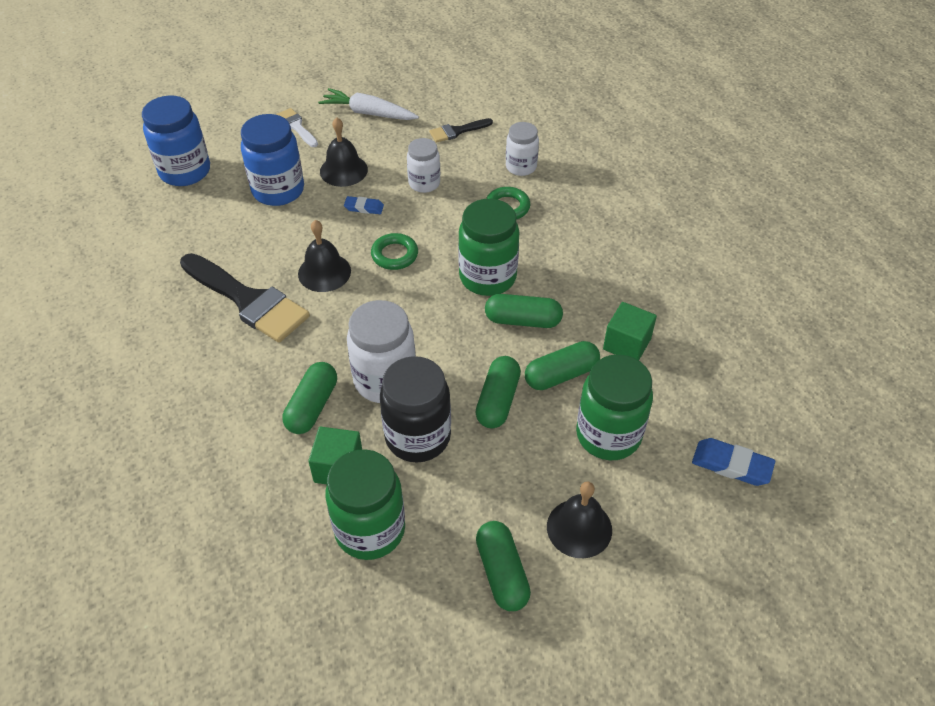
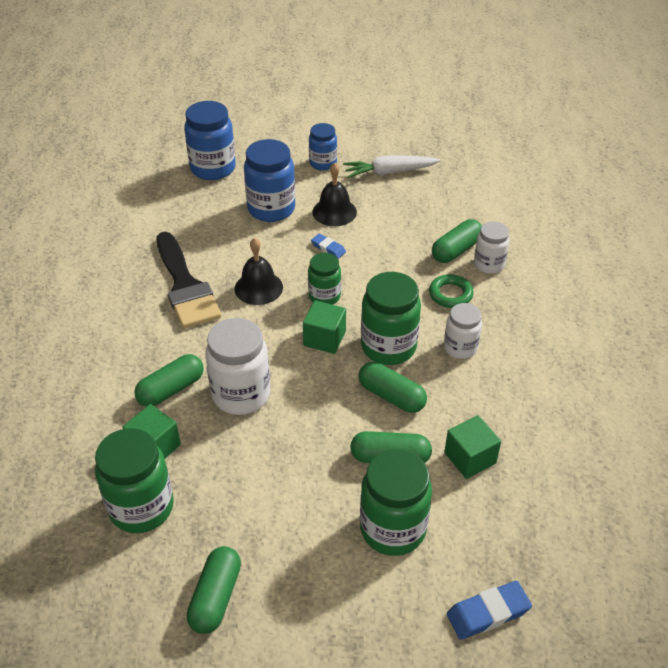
camera: 30 degrees right, 5 degrees down
(296, 127) = (323, 163): white brush -> blue jar
(368, 113) = (389, 172): white carrot -> white carrot turned 60 degrees counterclockwise
(394, 255) = (324, 296): green ring -> green jar
(418, 437) = (232, 452): black jar -> none
(424, 183) = (393, 247): white jar -> white jar (460, 347)
(424, 294) = (324, 338): none -> green cube
(457, 131) = (454, 213): black brush -> none
(497, 400) = (319, 453): green capsule -> green capsule (456, 250)
(579, 528) = (307, 595): black bell -> none
(731, 465) = (488, 613): blue eraser -> blue eraser turned 75 degrees counterclockwise

